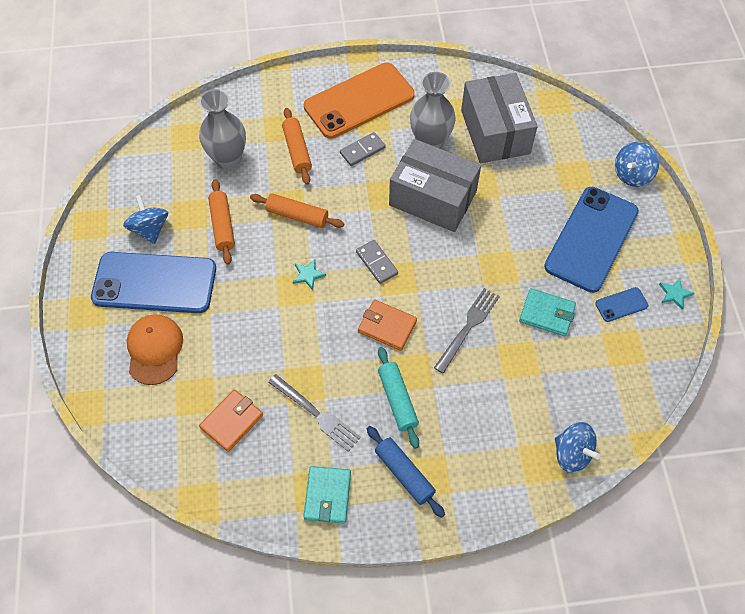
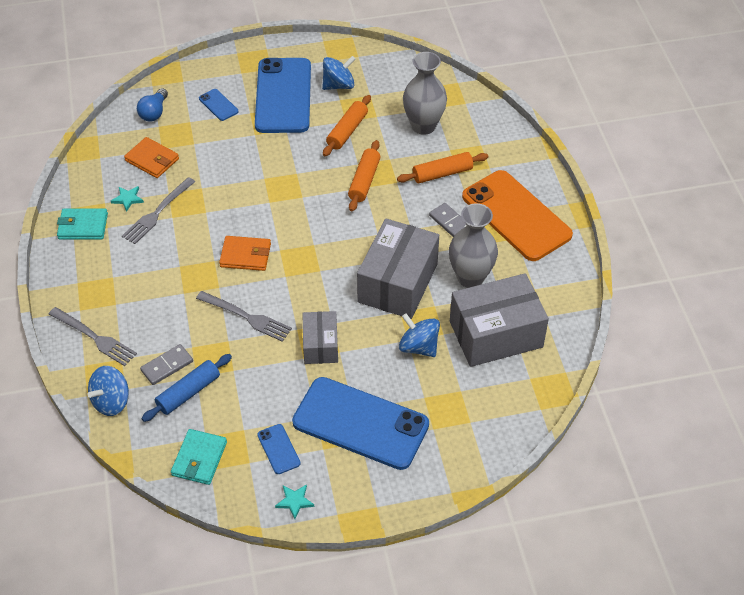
camera: 85 degrees right, 10 degrees down
(152, 420) = (154, 112): none -> blue light bulb
(154, 350) = (218, 105): orange cap -> blue phone
(222, 225) = (347, 131): orange rolling pin -> orange rolling pin turned 45 degrees counterclockwise
(308, 275) = (298, 195): turquoise star -> turquoise star (128, 199)
(376, 263) = (315, 243): grey domino -> grey domino (167, 366)
(387, 326) = (245, 255): orange wallet -> orange wallet turned 75 degrees clockwise
(397, 400) = (170, 267): turquoise rolling pin -> none
(404, 473) = (99, 276): blue rolling pin -> blue rolling pin (188, 392)
(490, 474) = (95, 338): none -> grey fork
(504, 265) = (320, 345): none -> grey box
(547, 314) = (264, 382): turquoise wallet -> turquoise wallet (199, 459)
(632, 174) = (455, 467): blue spinning top -> blue spinning top (418, 347)

